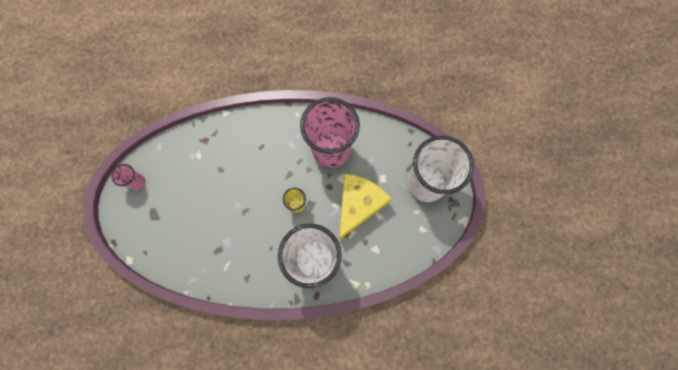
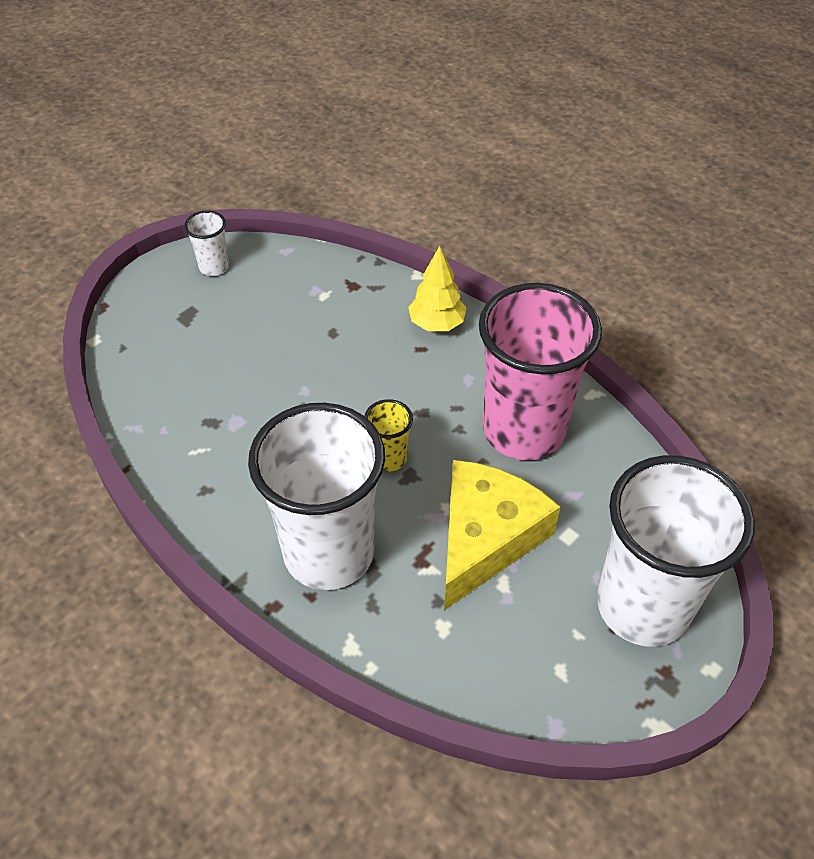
camera: 45 degrees right, 25 degrees down
(137, 182) = (214, 267): pink cup -> white cup
(256, 130) = (436, 324): none -> yellow tree
(358, 205) = (485, 538): yellow cheese -> yellow cheese turned 45 degrees counterclockwise

